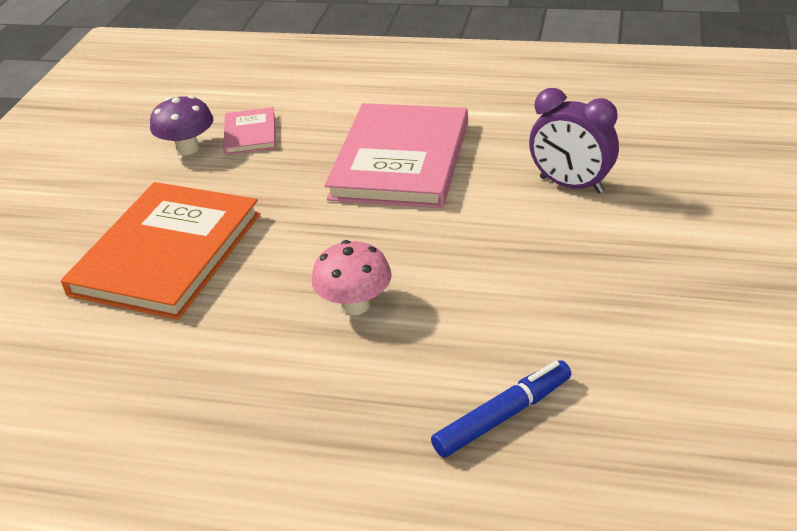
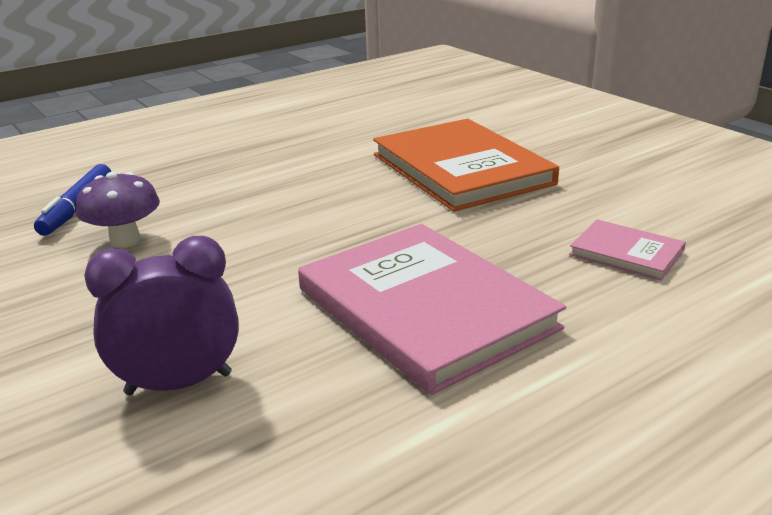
camera: 130 degrees right, 10 degrees down
(187, 148) = (638, 216): purple mushroom -> purple mushroom (125, 240)
(355, 305) = (266, 205): pink mushroom -> none

